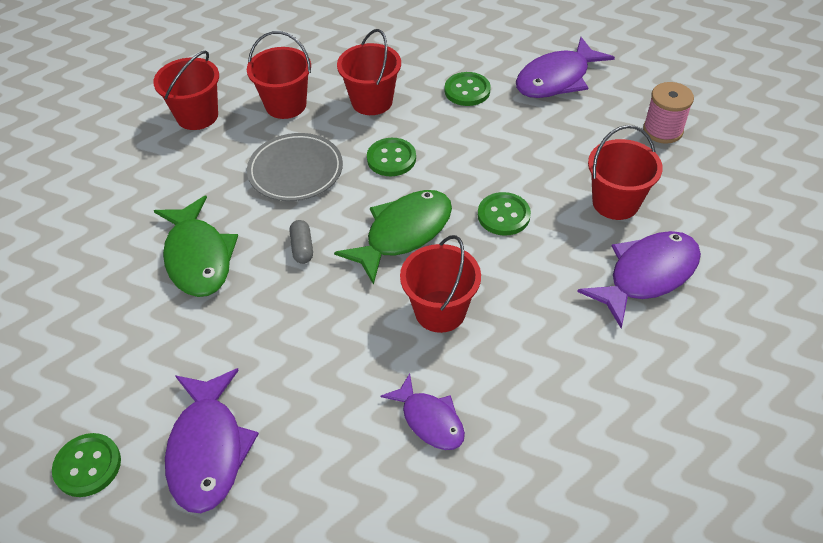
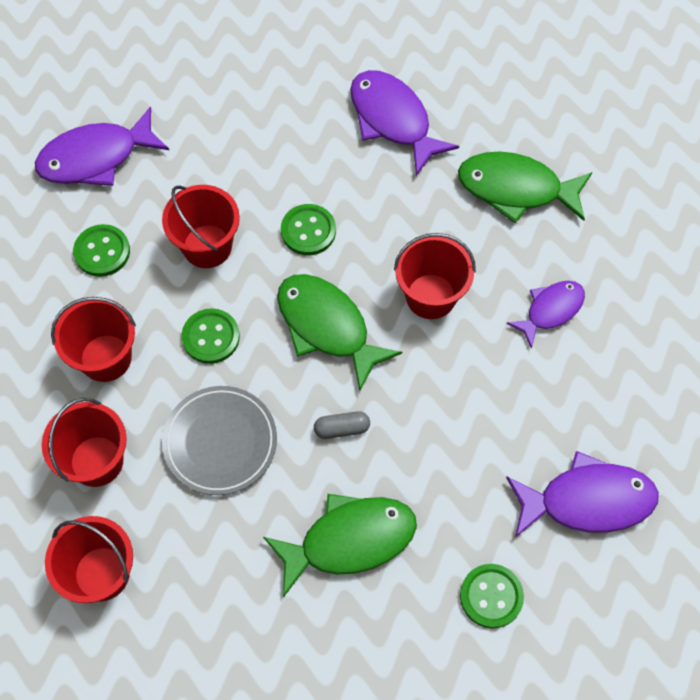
camera: 90 degrees left, 15 degrees up
(88, 466) = (609, 613): green button -> green button (491, 596)
(557, 79) = (96, 157): purple fish -> purple fish turned 105 degrees clockwise
(582, 388) = (516, 189): none -> green fish
(615, 202) = (298, 130): red bucket -> red bucket (207, 246)
(662, 130) = (197, 72): pink spool -> none

